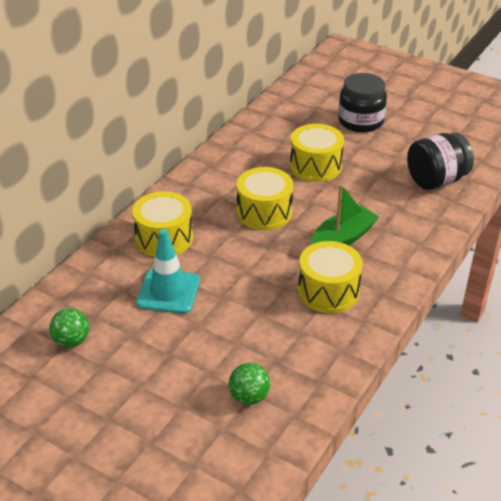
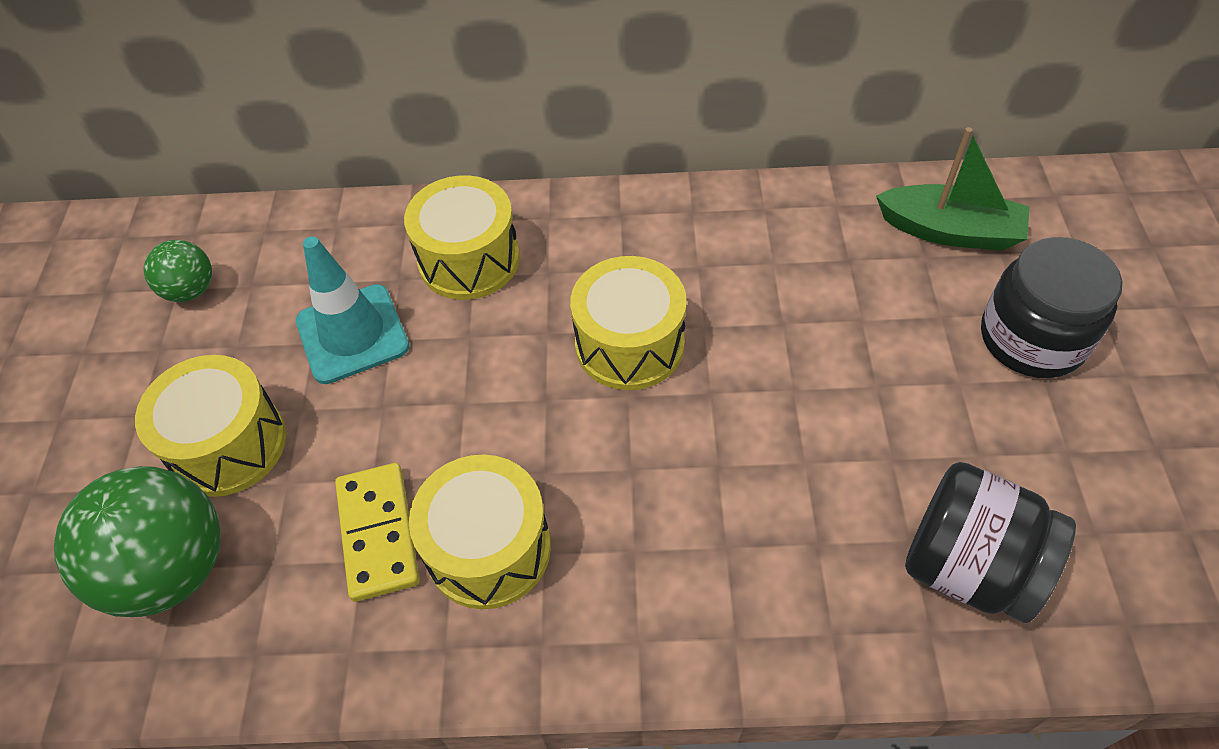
camera: 60 degrees right, 15 degrees up
(249, 397) = (172, 569): green ball -> green ball, size x1.89
(291, 321) = (378, 533): none -> yellow domino
(315, 166) = (821, 345): yellow drum -> yellow drum (228, 444)
(343, 239) = (648, 496): green boat -> green boat (950, 231)

